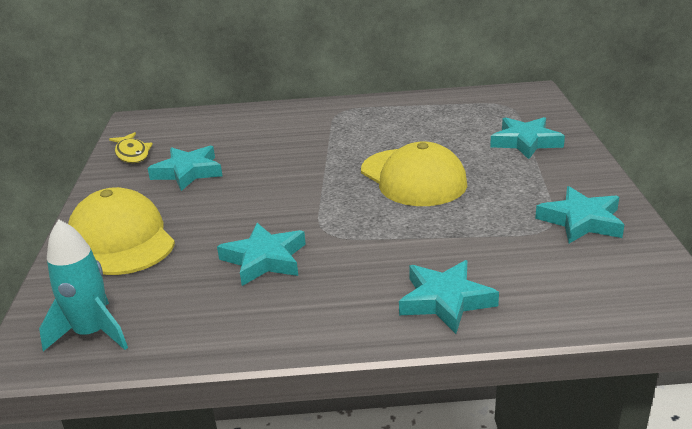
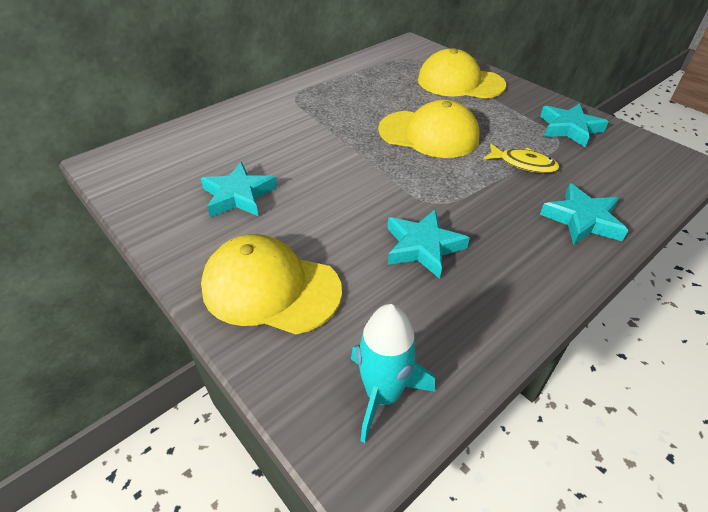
camera: 40 degrees left, 15 degrees up
(132, 154) = (151, 198): yellow fish -> yellow fish (523, 164)
(525, 142) = (460, 82): turquoise star -> yellow cap

